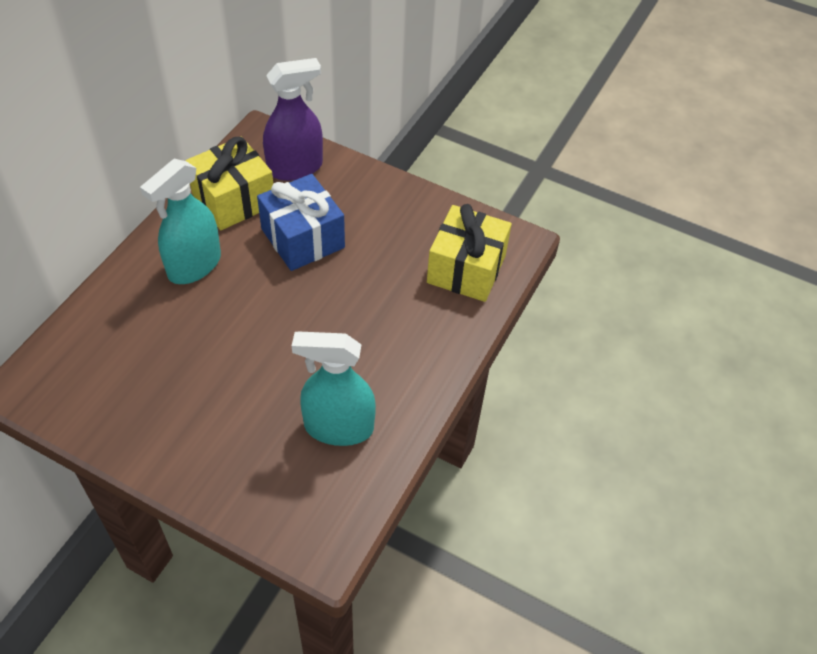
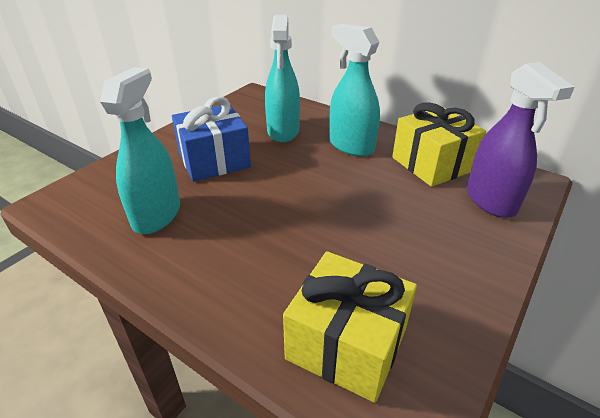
camera: 100 degrees right, 15 degrees down
(155, 335) = (283, 131): none -> turquoise spray bottle
(303, 238) = (388, 202): blue gift -> blue gift (214, 160)

